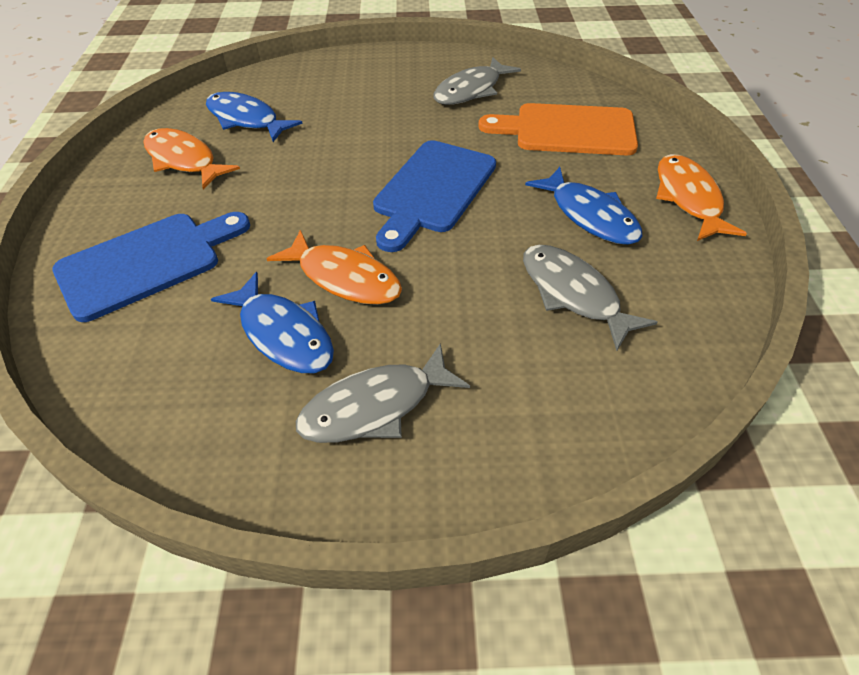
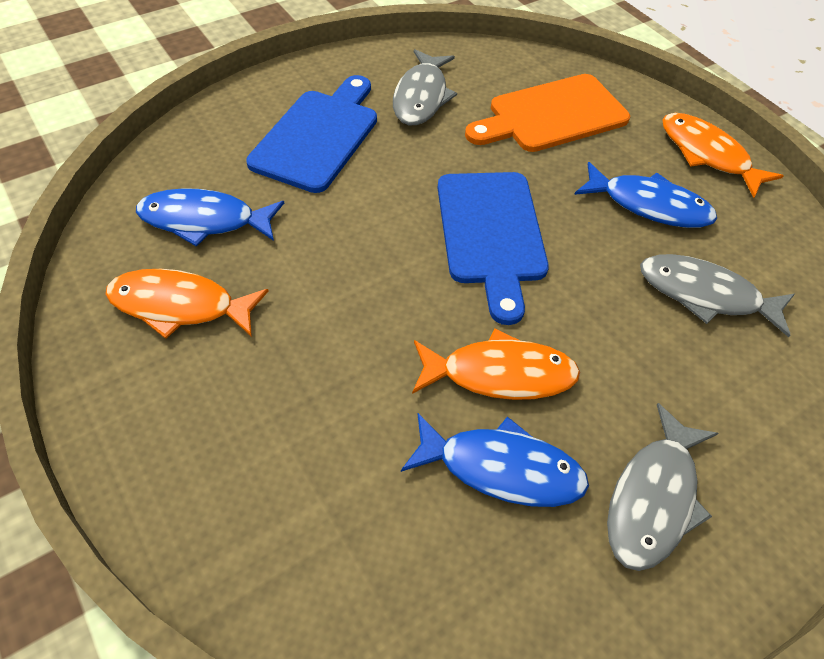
camera: 35 degrees left, 5 degrees up
(146, 262) = (270, 461): blue cutting board -> blue cutting board (318, 136)

